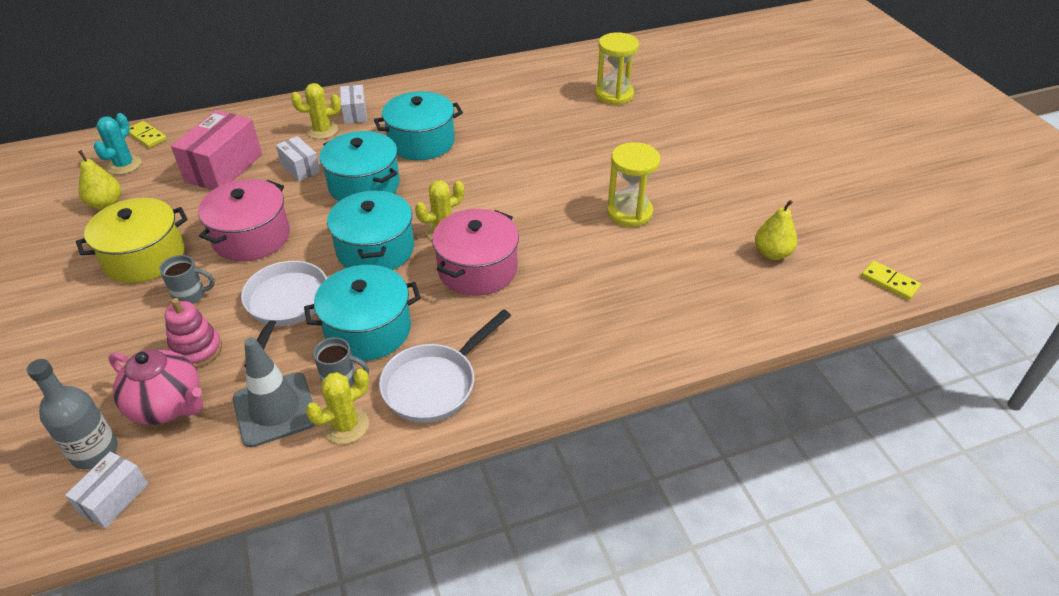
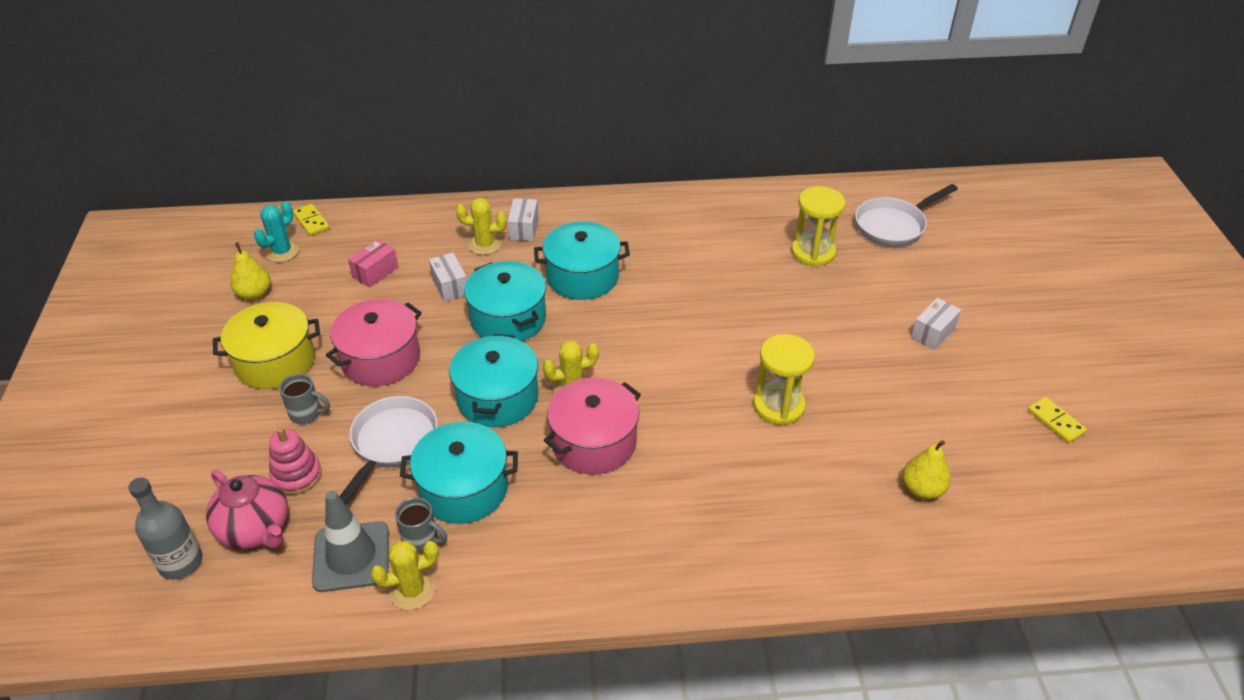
camera: 15 degrees right, 0 degrees up
(114, 498) = (186, 615): white box -> white box (933, 333)
(224, 168) = (375, 272): pink box -> pink box, size x0.55
(435, 384) = (511, 565): white pan -> white pan (893, 226)
(889, 282) = (1047, 554): yellow domino -> yellow domino (1055, 421)

